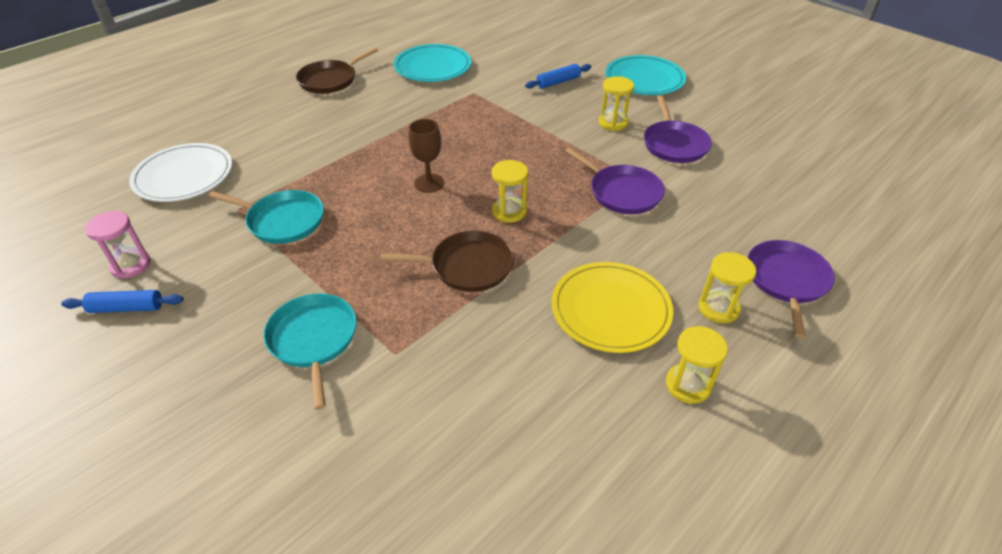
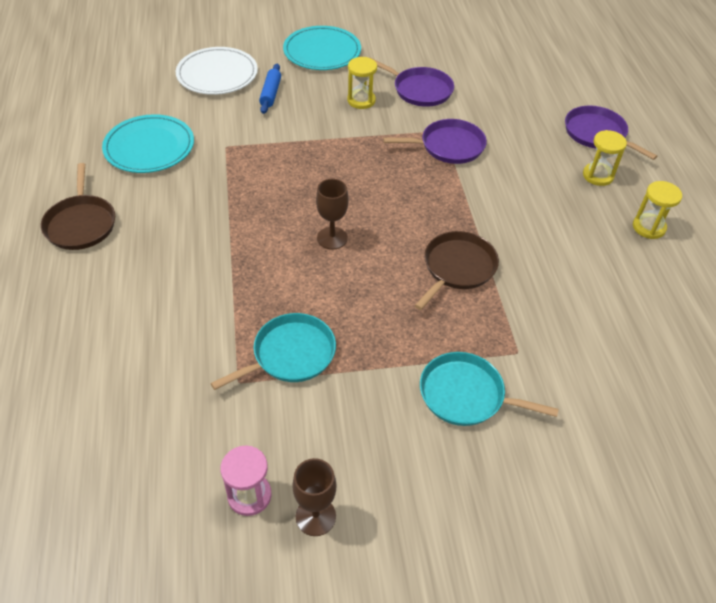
camera: 55 degrees left, 5 degrees up
(127, 308) = (315, 516): blue rolling pin -> brown goblet
(184, 176) = (132, 404): white plate -> white plate (217, 74)
(509, 211) = (414, 213): yellow hourglass -> none
(610, 309) = (561, 222): yellow plate -> none

